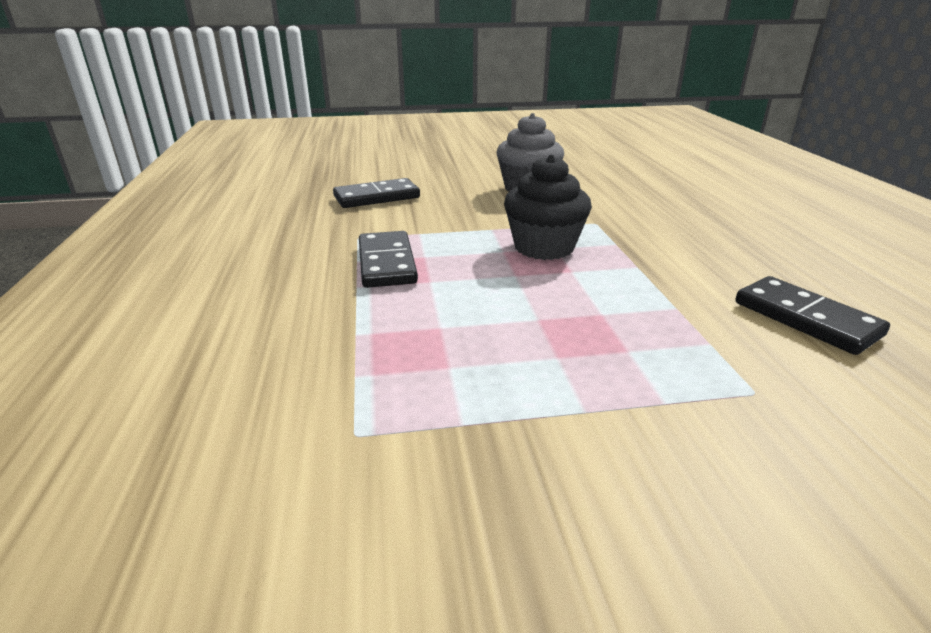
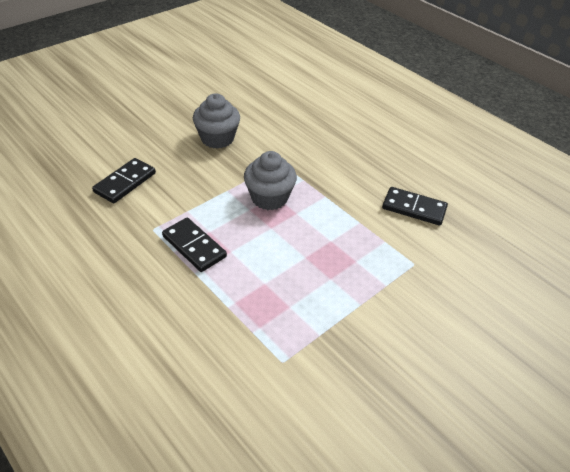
camera: 35 degrees left, 15 degrees up
(544, 247) = (269, 198): black cupcake -> grey cupcake

